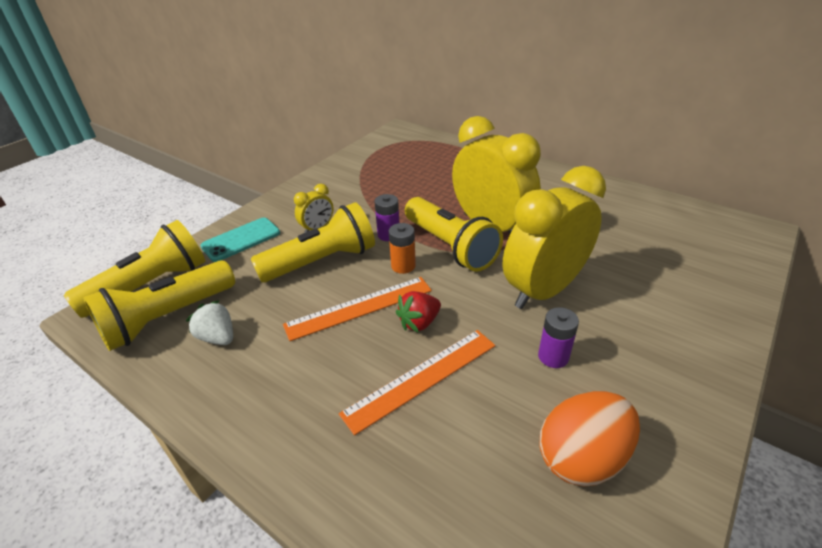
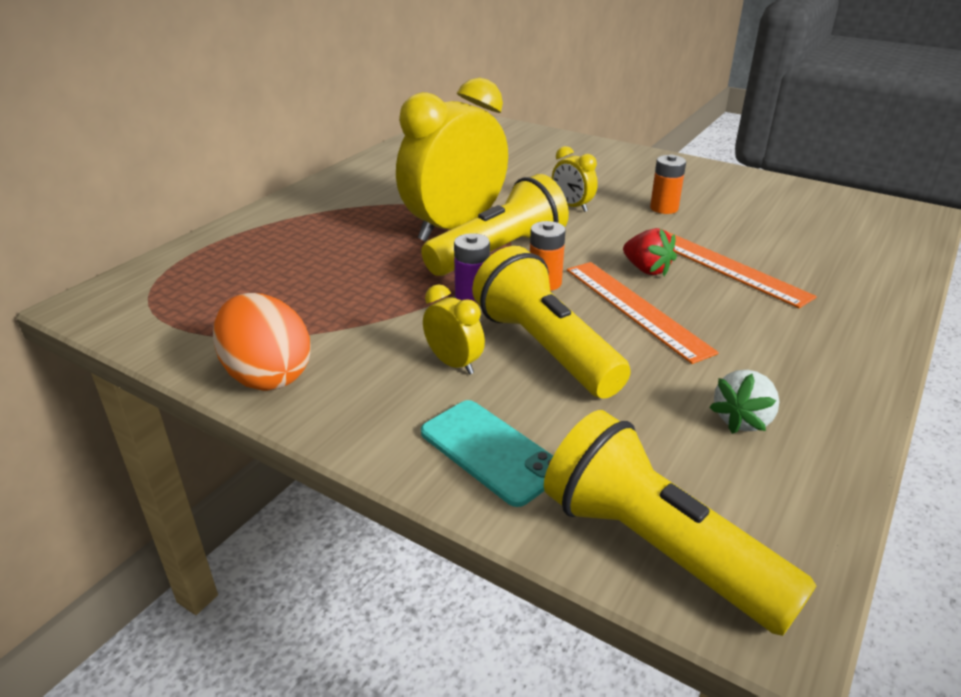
camera: 95 degrees left, 5 degrees down
(167, 318) = (730, 491): yellow flashlight -> none
(543, 290) = (572, 206): yellow clock -> yellow clock, size x0.44
(553, 356) = (664, 208): purple battery -> orange battery
(582, 457) = (762, 205): orange egg -> orange egg (267, 375)

